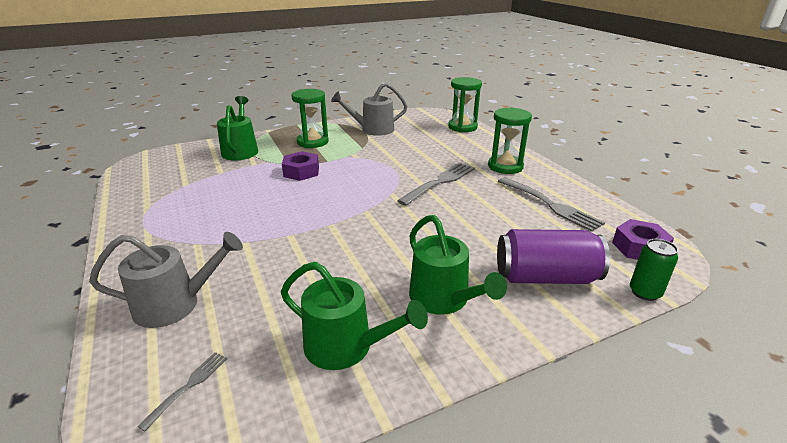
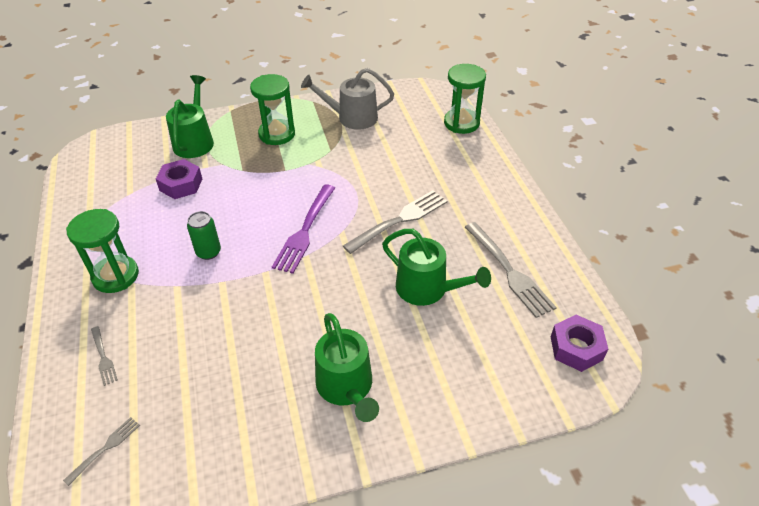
camera: 10 degrees right, 15 degrees up
(175, 304) = (103, 357): grey watering can -> grey fork
(301, 172) = (253, 185): purple nut -> purple nut (181, 184)
(346, 346) = (242, 428): green watering can -> green watering can (427, 289)
(358, 195) = (305, 231): none -> purple fork
(505, 166) = (484, 202): green hourglass -> green hourglass (115, 276)
(545, 277) = (457, 374): purple can -> none
(645, 292) = (549, 408): green can -> green can (208, 252)

